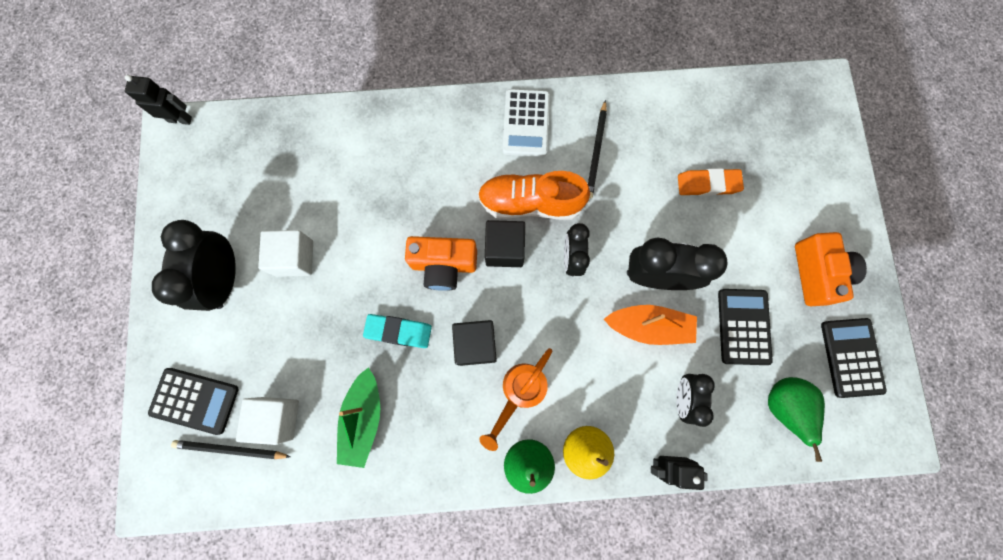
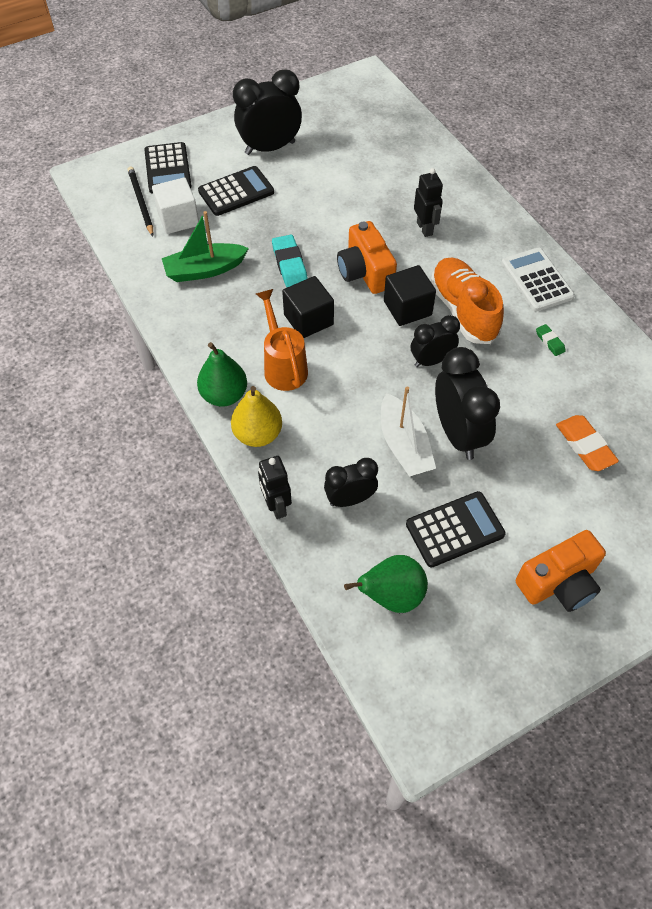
camera: 65 degrees right, 20 degrees down
(180, 119) = (378, 76): black robot -> black robot (425, 228)
(294, 258) = (311, 179): white cube -> none
(519, 392) = (283, 366): orange watering can -> orange watering can turned 60 degrees clockwise
(526, 123) = (536, 280): white calculator -> white calculator turned 90 degrees clockwise
(596, 151) = (549, 342): black pencil -> green eraser
(648, 326) = (404, 445): orange boat -> white boat
(851, 357) = (486, 650): black calculator -> black calculator (236, 192)

